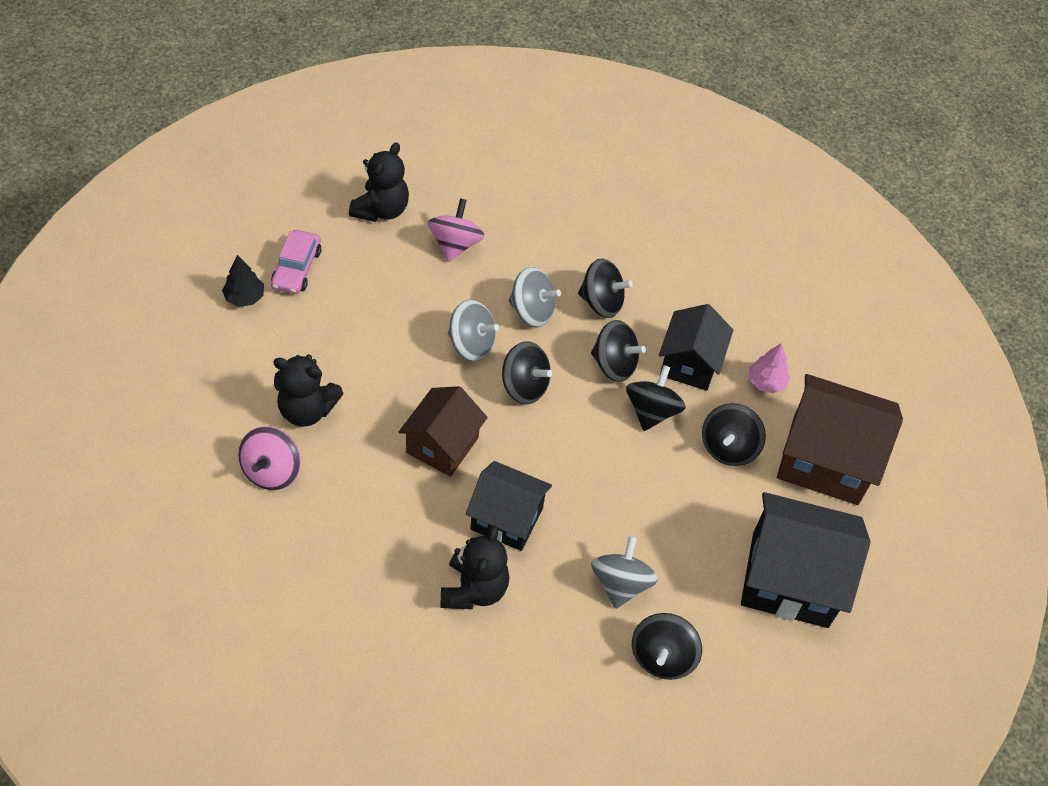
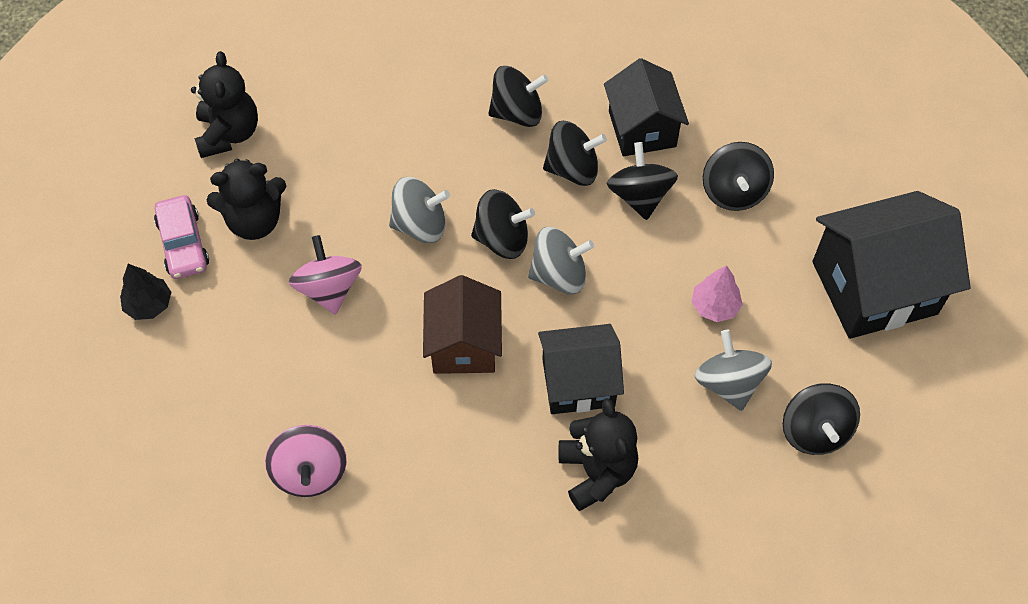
camera: 25 degrees left, 5 degrees up
(307, 410) = (301, 387): black teddy bear -> black teddy bear (254, 221)
(455, 245) = (331, 130): pink spinning top -> pink spinning top (329, 289)
(532, 311) = (456, 158): grey spinning top -> grey spinning top (559, 275)
(766, 382) = (723, 108): pink tree -> pink tree (714, 306)
(825, 459) = (827, 154): brown house -> none

